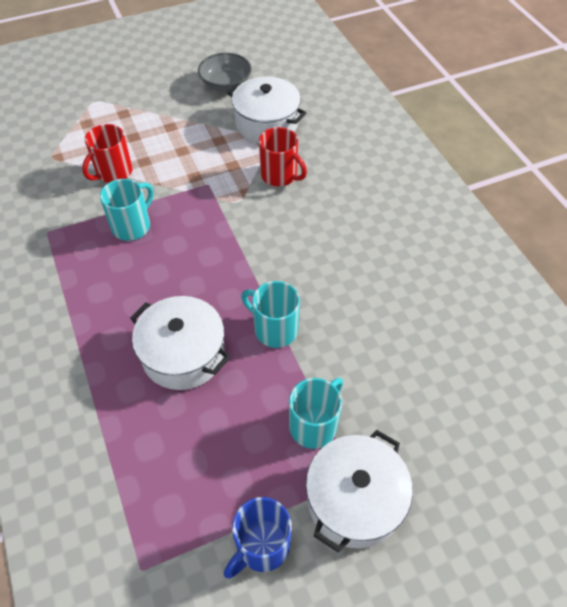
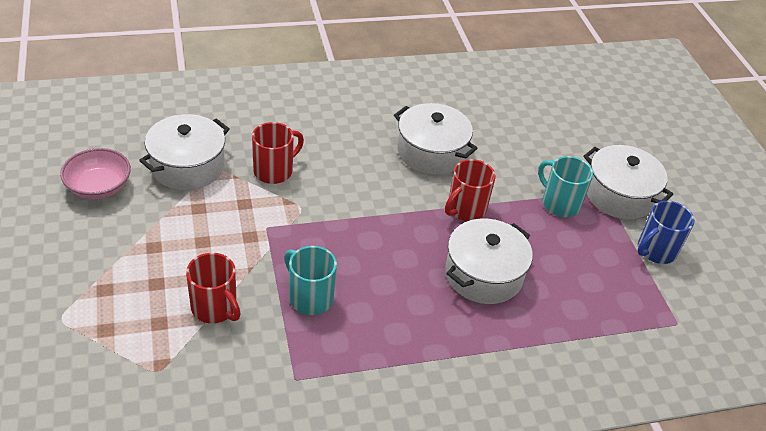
camera: 85 degrees left, 10 degrees down
(226, 84) = (99, 187): grey bowl -> pink bowl
(261, 546) = (655, 251): blue mug -> blue mug turned 90 degrees clockwise
(274, 329) = (465, 209): turquoise mug -> red mug
(355, 289) = (431, 152): none -> white pot

